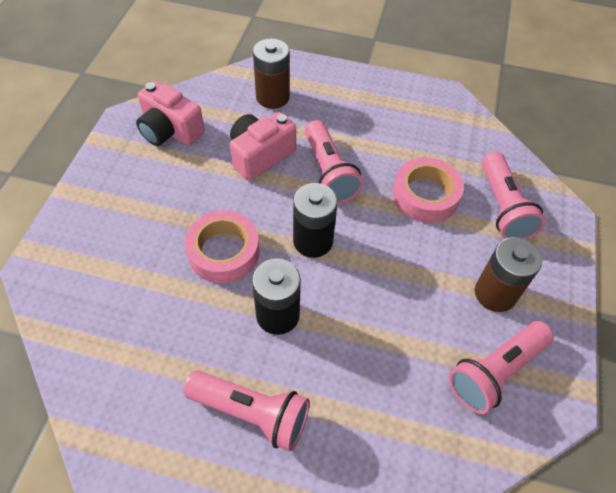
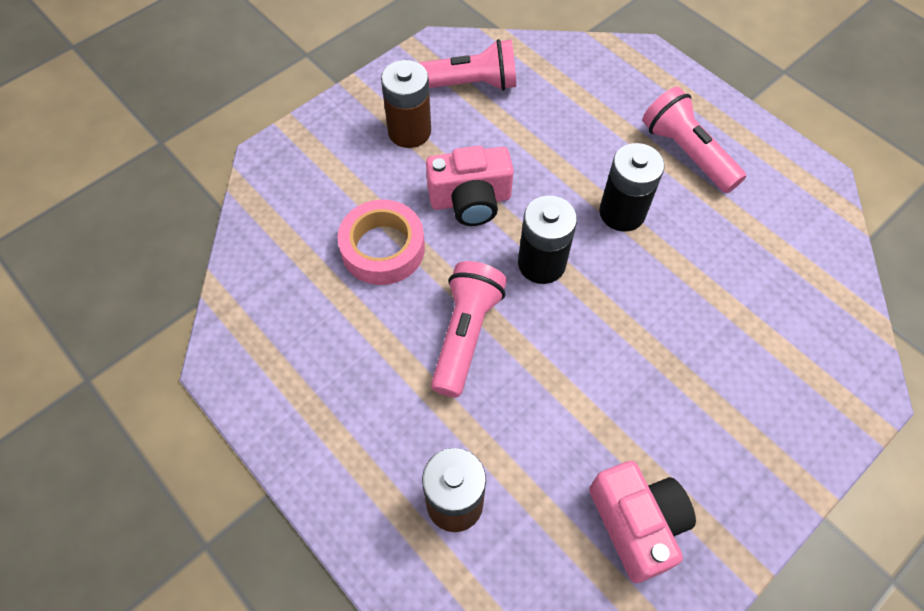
camera: 145 degrees left, 5 degrees up
(223, 252) = (644, 302): pink tape -> none
(260, 155) = (533, 407): pink camera -> pink camera (470, 200)
(503, 207) = (318, 195): pink flashlight -> none

